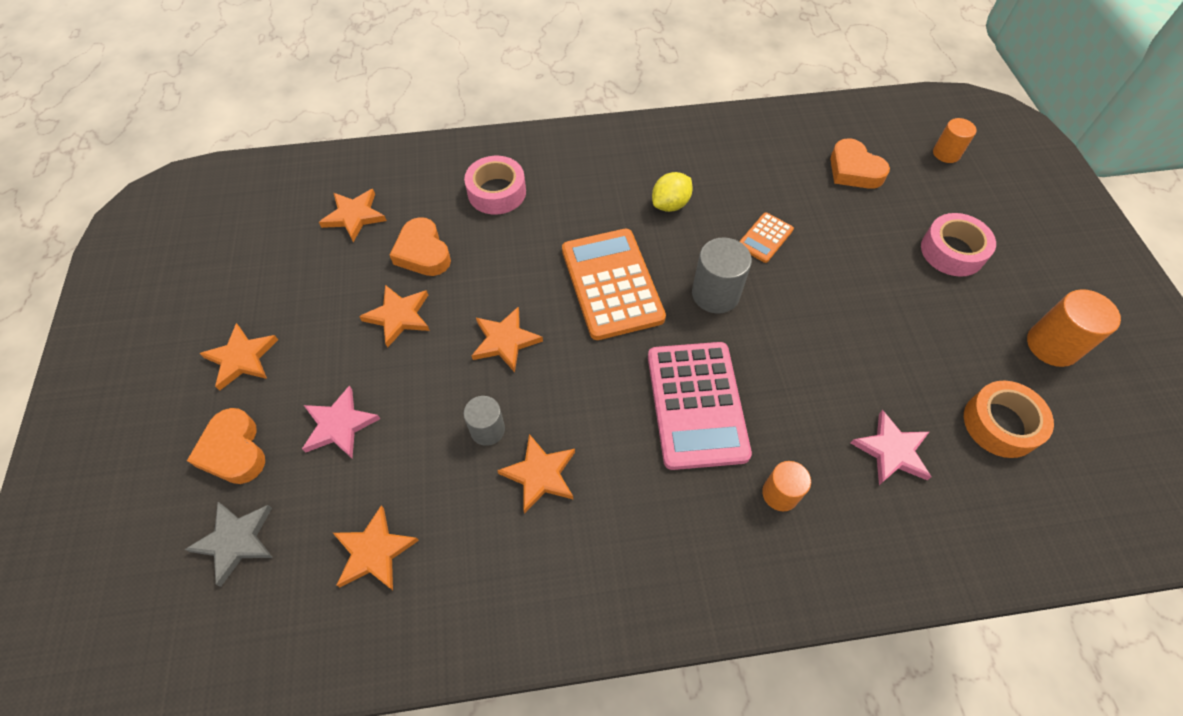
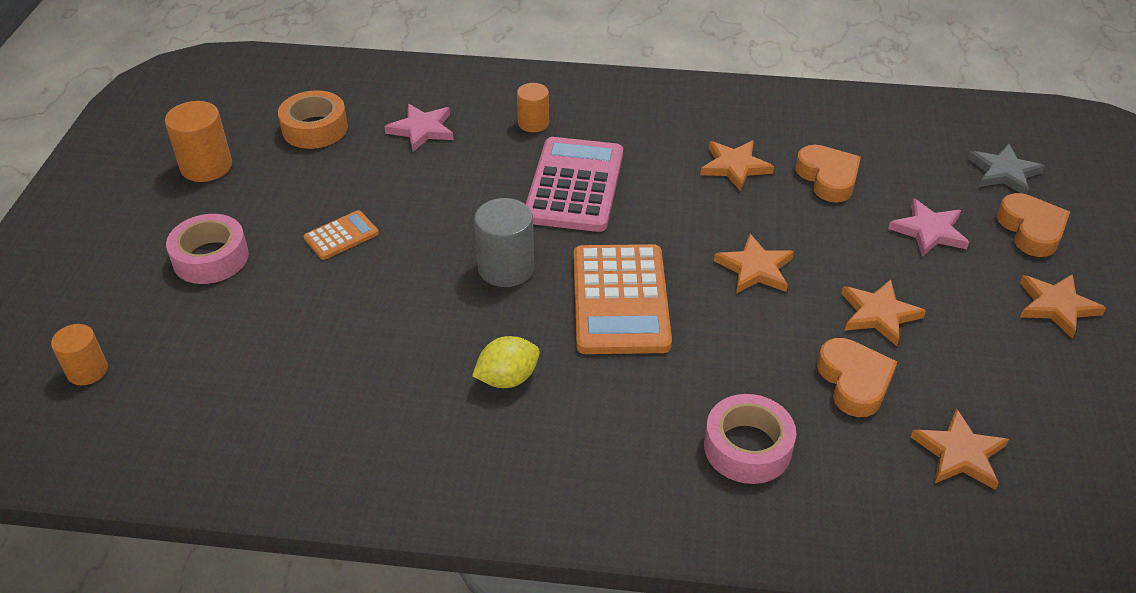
camera: 165 degrees left, 15 degrees down
(374, 551) = (881, 148): orange star -> none
(487, 430) = (780, 203): grey cylinder -> none
(765, 238) = (412, 313): orange calculator -> orange calculator (341, 236)
(854, 170) = (232, 374): orange heart -> orange heart (828, 178)

